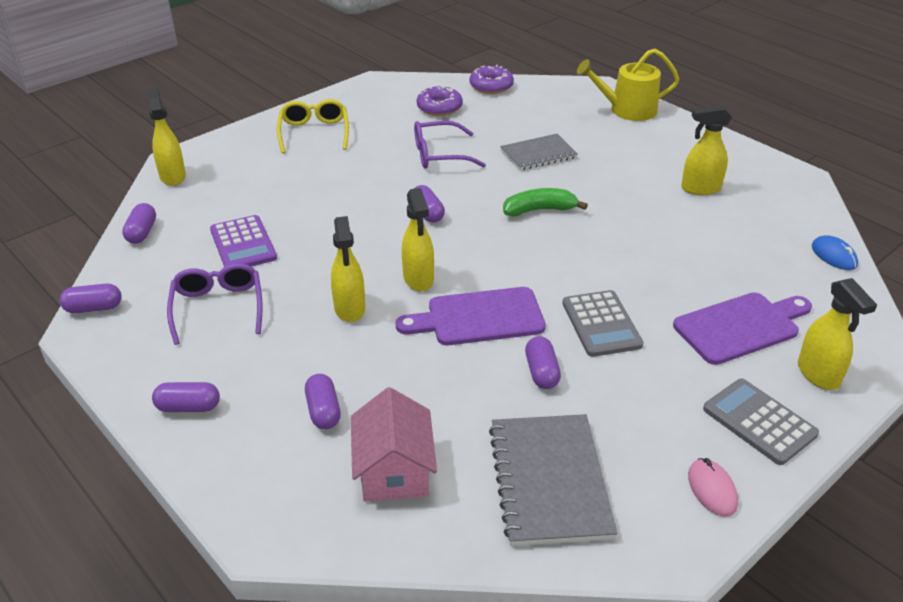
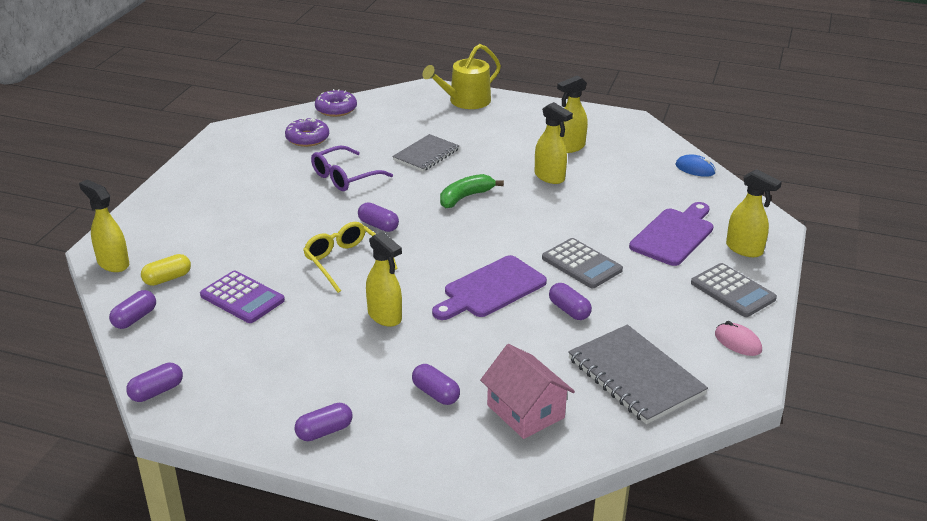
camera: 30 degrees left, 5 degrees down
(142, 232) = (135, 318): purple capsule -> purple capsule turned 60 degrees clockwise
(201, 204) = (167, 278): none -> yellow capsule
(218, 307) = (272, 353): purple glasses -> none
(314, 133) = (213, 189): yellow glasses -> yellow glasses (345, 262)
(418, 279) = (419, 277): yellow spray bottle -> yellow spray bottle (549, 177)
(759, 422) = (732, 291): grey calculator -> grey calculator turned 150 degrees counterclockwise

